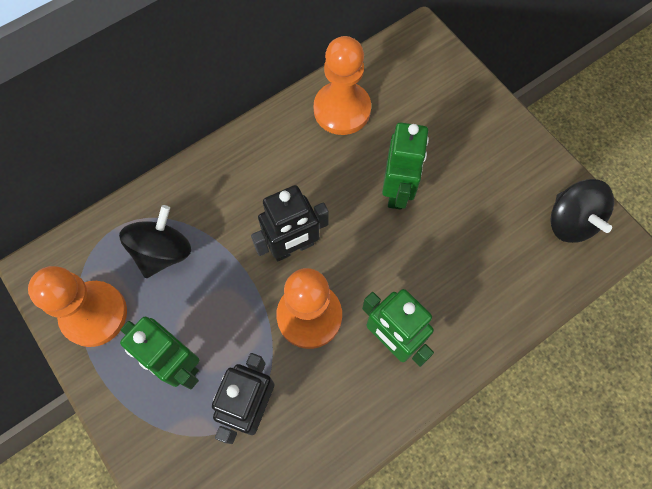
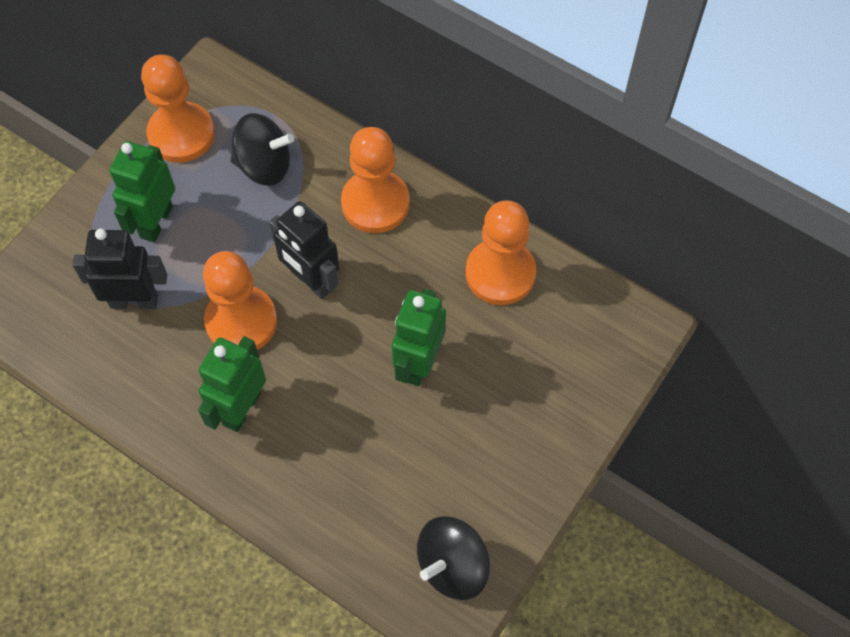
camera: 70 degrees right, 5 degrees down
(241, 176) = (375, 203): none -> orange pawn
(397, 191) = (418, 363): green robot -> green robot turned 120 degrees clockwise

